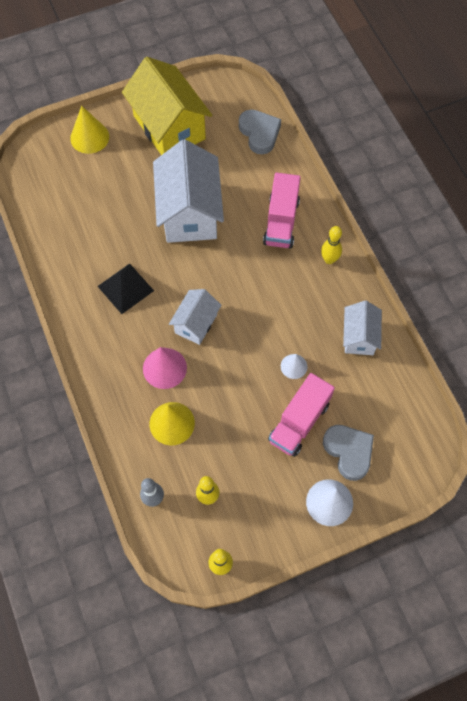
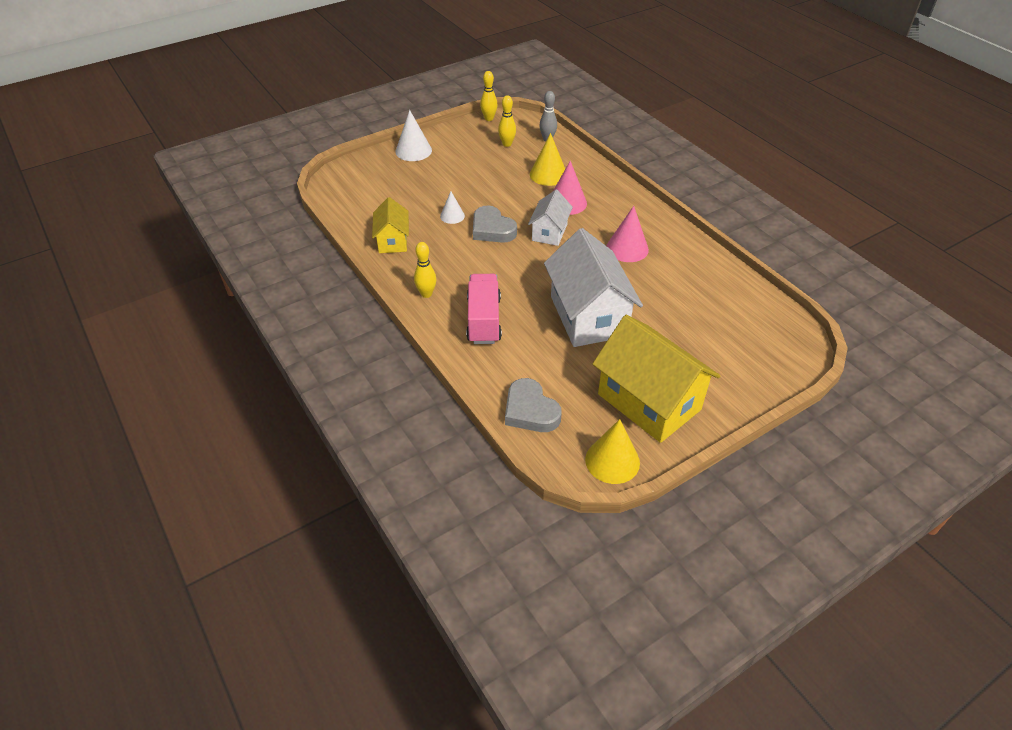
camera: 170 degrees right, 20 degrees down
(89, 137) = (742, 377): yellow cone -> yellow cone (612, 461)
(125, 288) = (627, 248): black pyramid -> pink cone
(299, 422) = (442, 186): pink truck -> none
(349, 452) = (399, 175): grey heart -> grey heart (492, 229)
(359, 336) = (392, 241): white house -> yellow house

